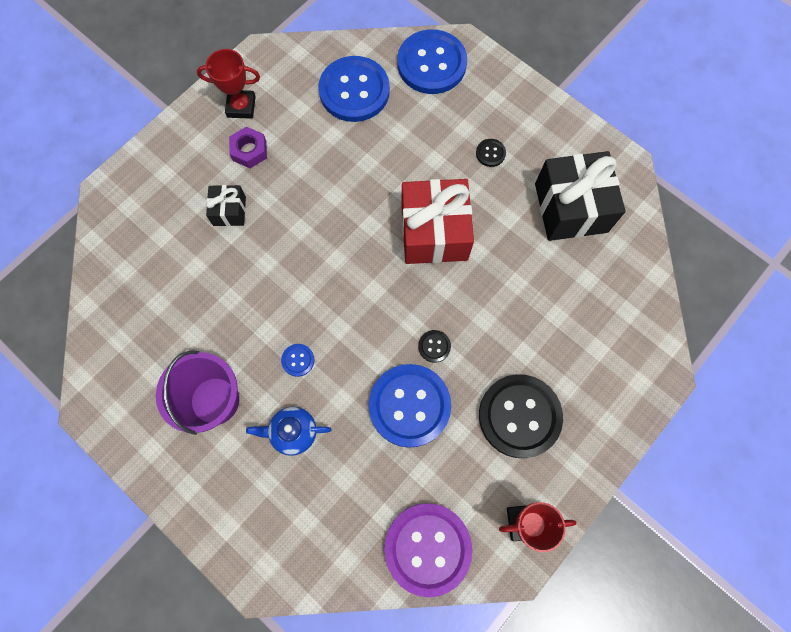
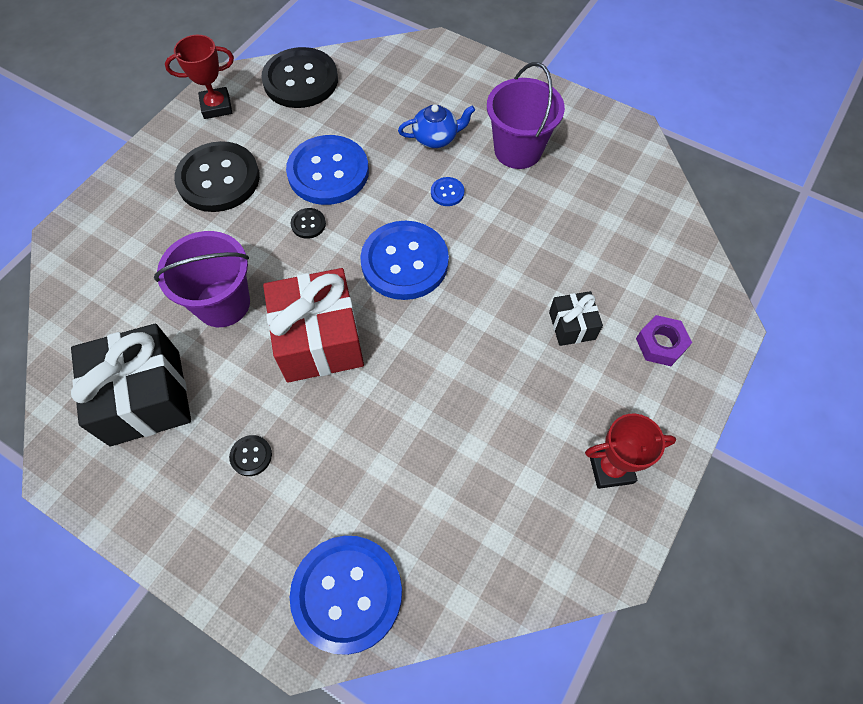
camera: 170 degrees right, 10 degrees down
(249, 151) = (576, 405): purple nut -> purple nut (660, 344)
(354, 91) = (457, 522): blue button -> blue button (404, 262)
(427, 548) = (300, 80): purple button -> black button
(513, 277) = (223, 303): none -> purple bucket

